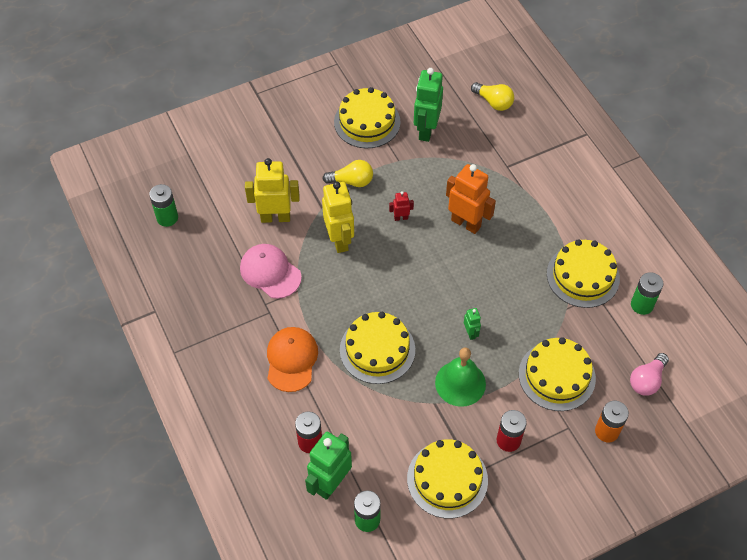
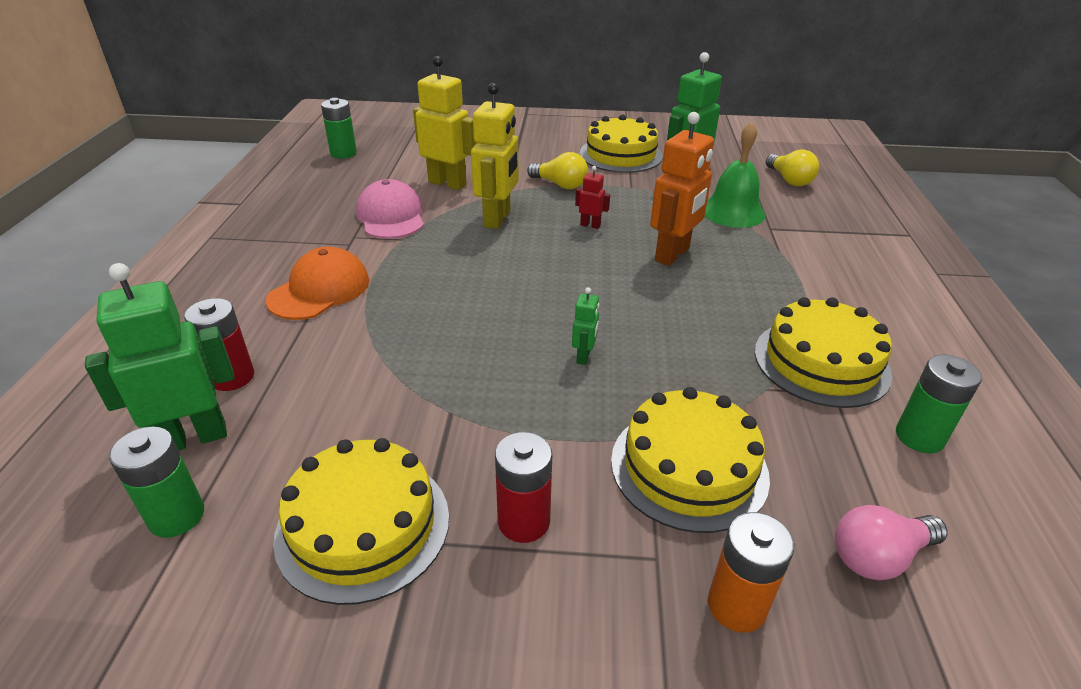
camera: 30 degrees right, 20 degrees down
(377, 349) = (434, 322): yellow cake -> none
(460, 383) = (514, 405): green bell -> green bell (732, 212)
(466, 223) = (672, 255): orange robot -> orange robot turned 60 degrees clockwise

